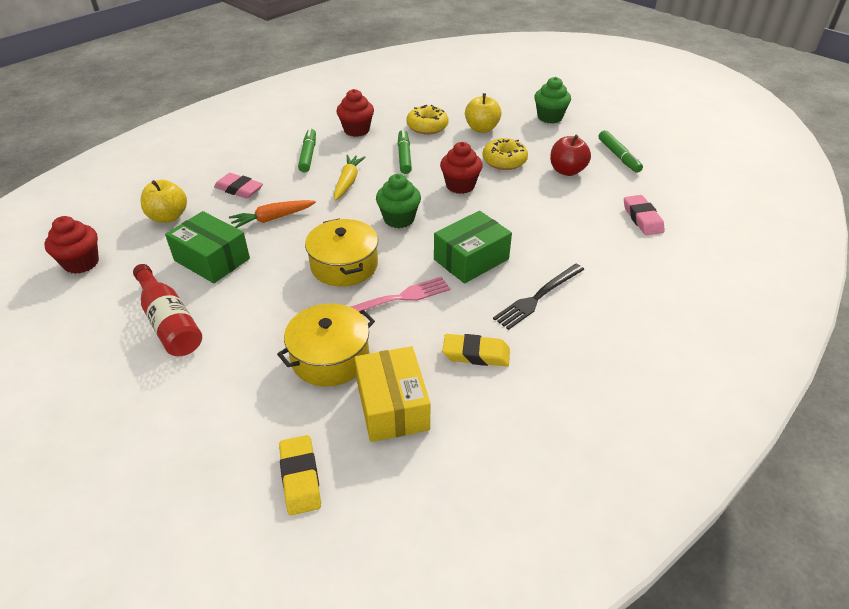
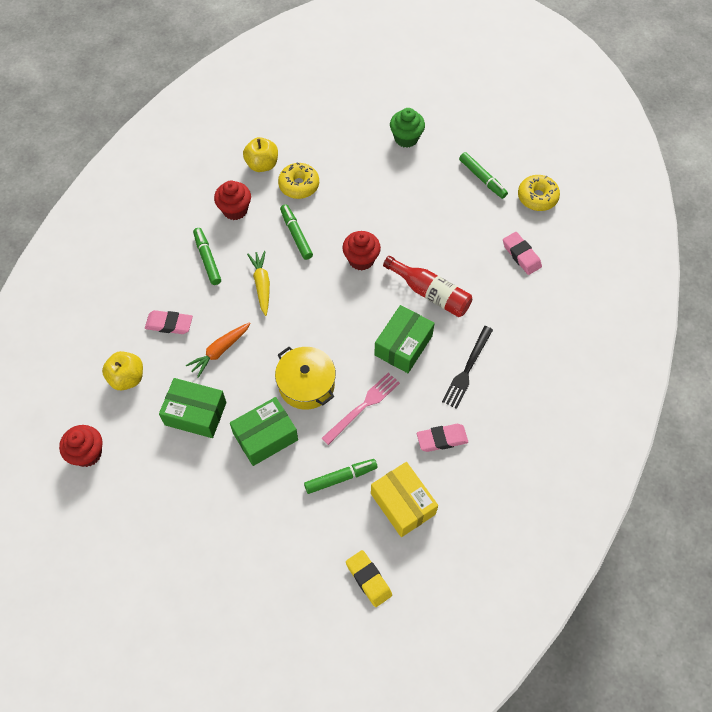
camera: 20 degrees left, 20 degrees up
(169, 322) = (201, 487): red bottle -> red bottle (430, 293)
(270, 297) = (265, 437): none -> green box
(330, 357) = (340, 478): yellow pot -> green marker
(399, 219) = (327, 317): green cupcake -> none
(476, 354) = (442, 439): yellow eraser -> pink eraser
(482, 129) = (350, 174): yellow apple -> yellow apple (262, 164)
(504, 161) = (387, 214): yellow donut -> yellow donut (537, 197)
(567, 171) = (444, 212): red apple -> none

